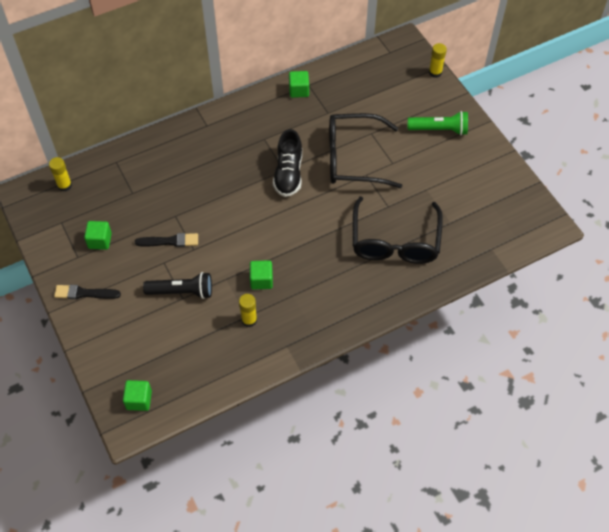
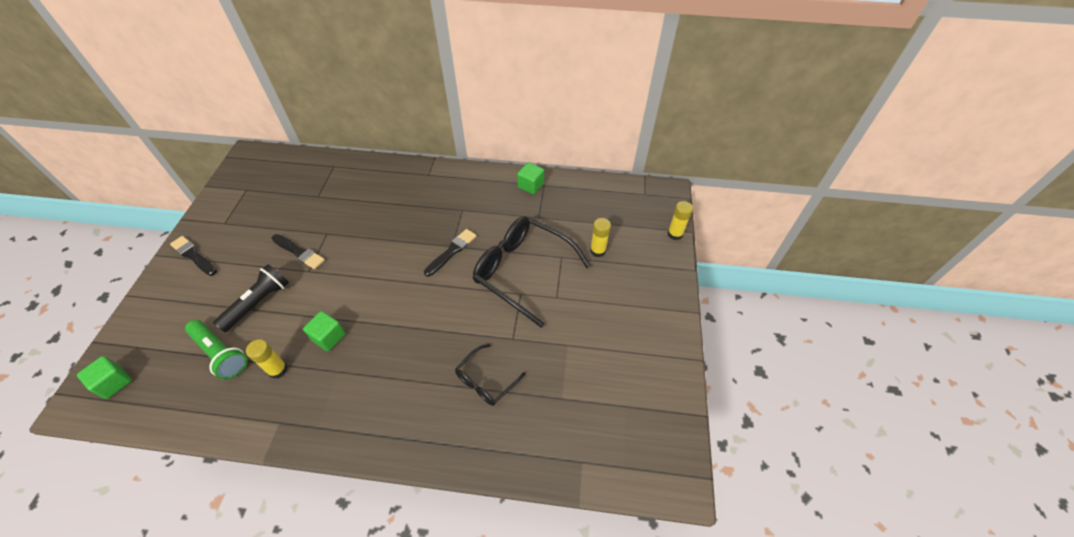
camera: 35 degrees right, 5 degrees down
(64, 185) = (280, 164): yellow glue stick -> yellow glue stick (598, 250)
(100, 241) = (253, 220): green cube -> none
(182, 291) = (258, 303): black flashlight -> black flashlight turned 90 degrees counterclockwise
(288, 173) = (452, 251): black shoe -> black brush
(395, 241) = (486, 381): black glasses -> black glasses, size x0.51
(439, 129) = (633, 291): green flashlight -> green flashlight (220, 353)

